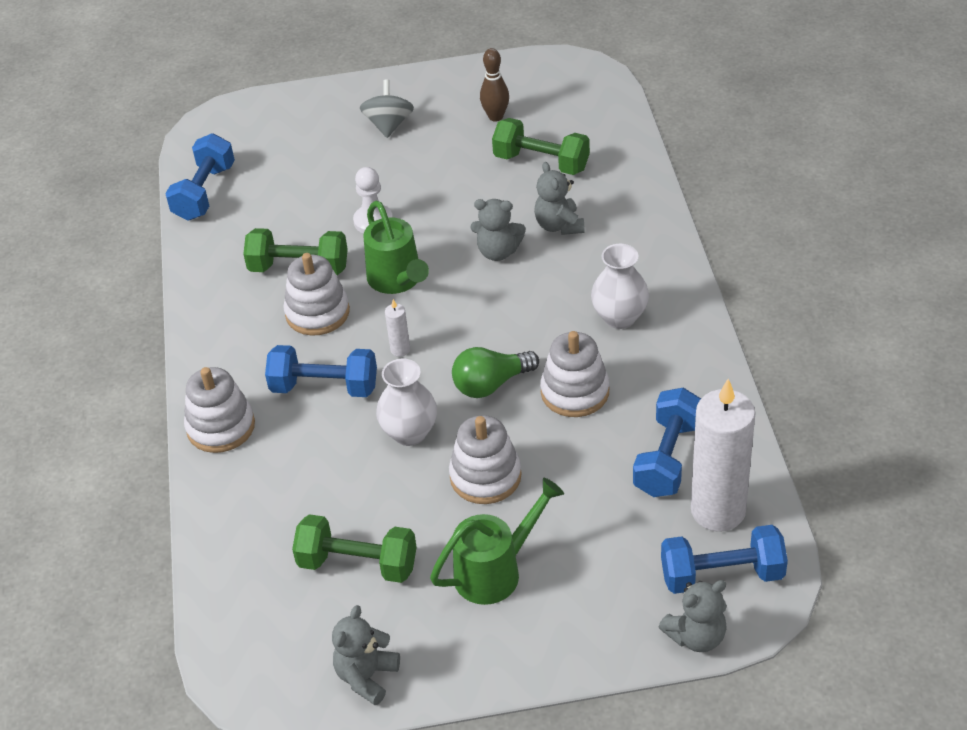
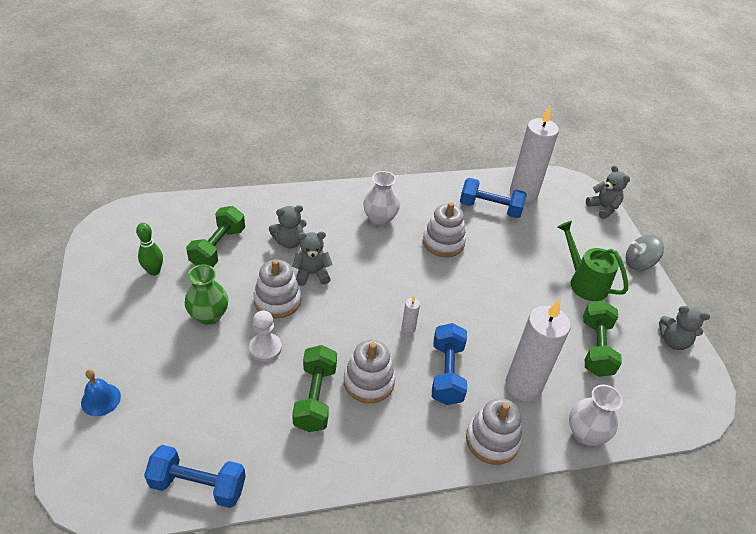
camera: 100 degrees left, 0 degrees up
(297, 466) = (523, 386): none -> white candle
(312, 113) = (101, 399): none -> blue bell
(389, 125) = (140, 340): grey spinning top -> grey spinning top (638, 263)
(397, 280) = (336, 331): green watering can -> none
(409, 433) = (485, 322): white vase -> white vase (585, 434)
(424, 170) = (209, 316): none -> green vase
(485, 476) = (515, 285): white stacking toy -> white stacking toy (277, 300)
(491, 384) = (439, 280): green light bulb -> none
(495, 117) = (154, 271): brown bowling pin -> green bowling pin
(498, 252) = (312, 274): grey teddy bear -> grey teddy bear turned 105 degrees counterclockwise
(722, 575) = (564, 196): blue dumbbell -> none

